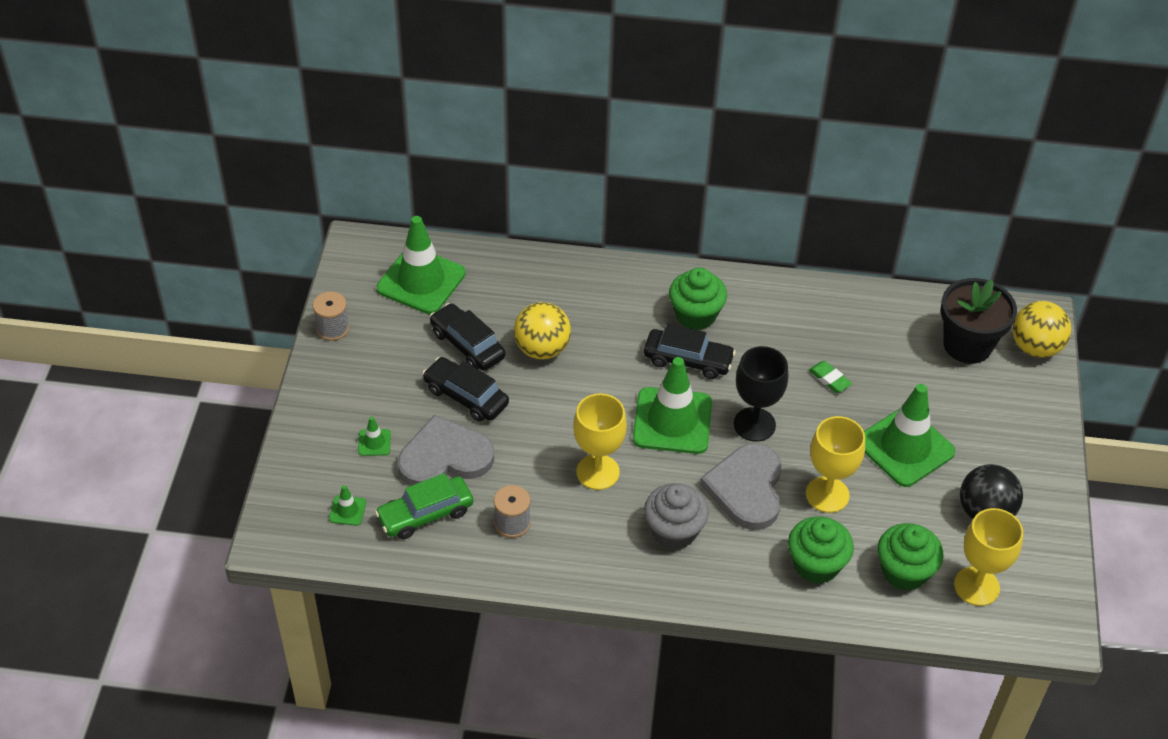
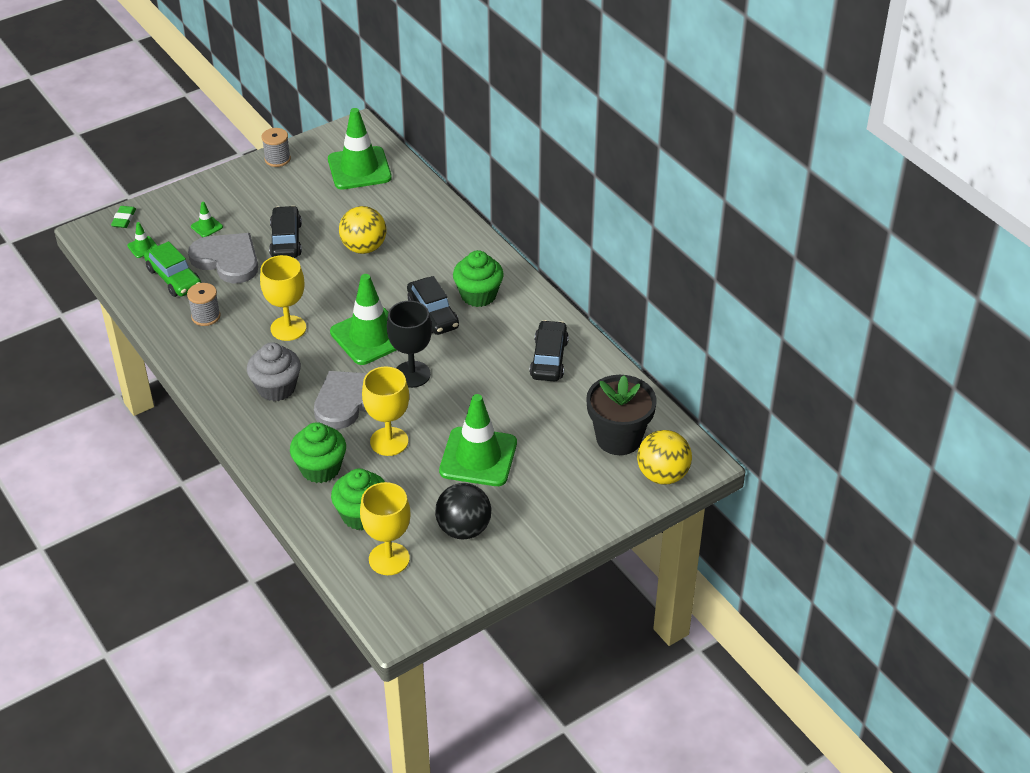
camera: 50 degrees right, 5 degrees down
(425, 514) = (174, 278): green car -> green car turned 150 degrees counterclockwise
(467, 345) = (329, 216): black car -> black car (549, 359)
(829, 379) = (497, 387): green eraser -> green eraser (124, 219)

